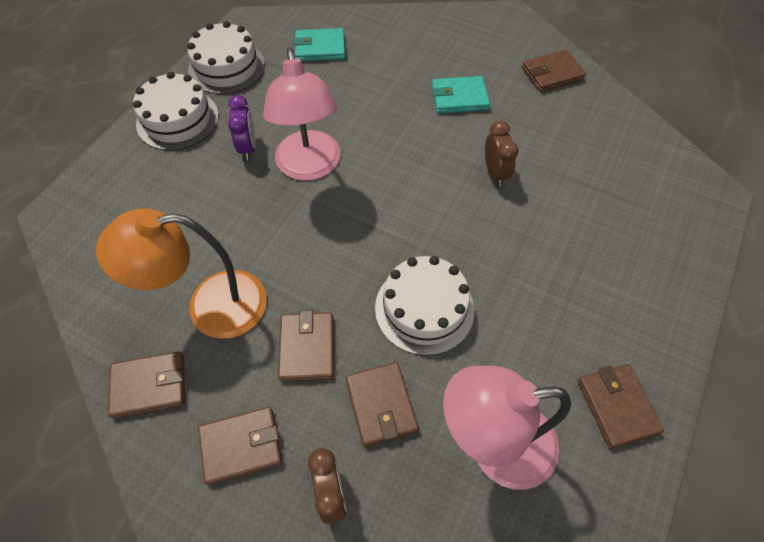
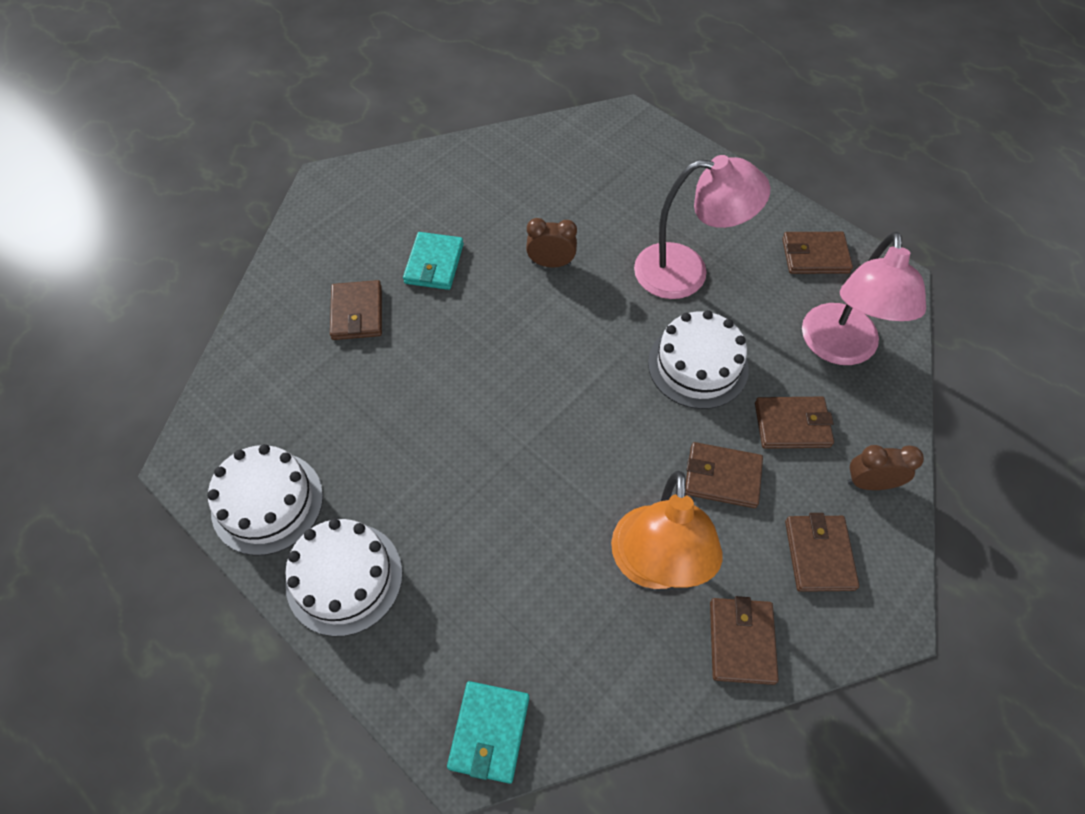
camera: 75 degrees left, 0 degrees up
(248, 147) = (429, 495): purple clock -> none
(309, 167) = (485, 432): pink lamp -> pink lamp (686, 272)
(320, 48) = (284, 383): turquoise wallet -> turquoise wallet (489, 732)
(552, 74) = (433, 175): brown wallet -> brown wallet (357, 313)

